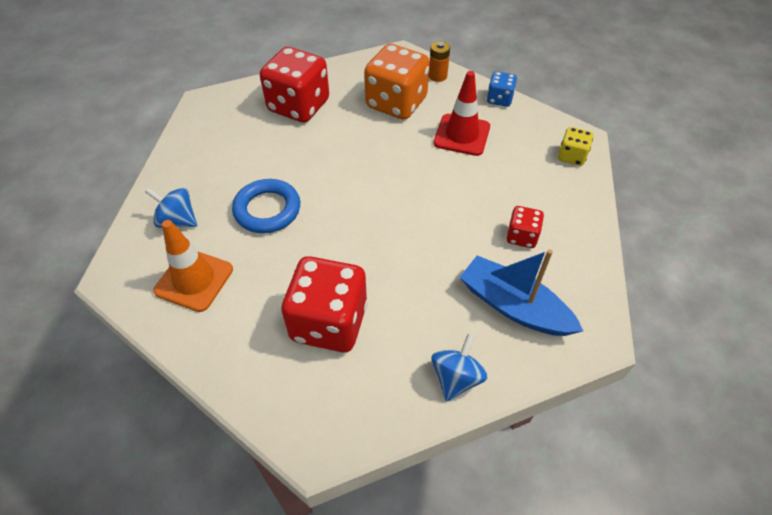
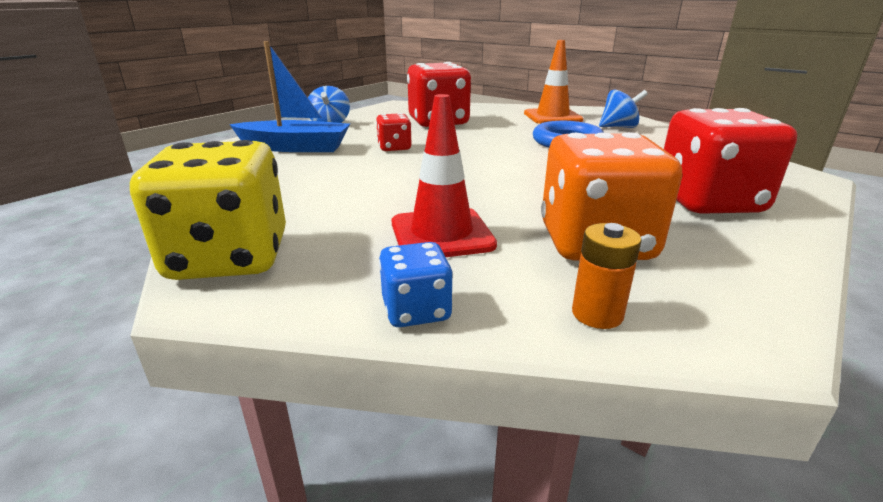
camera: 150 degrees right, 25 degrees down
(521, 236) = (299, 176): red dice -> red dice (394, 148)
(571, 156) = (230, 257): yellow dice -> yellow dice, size x2.02

